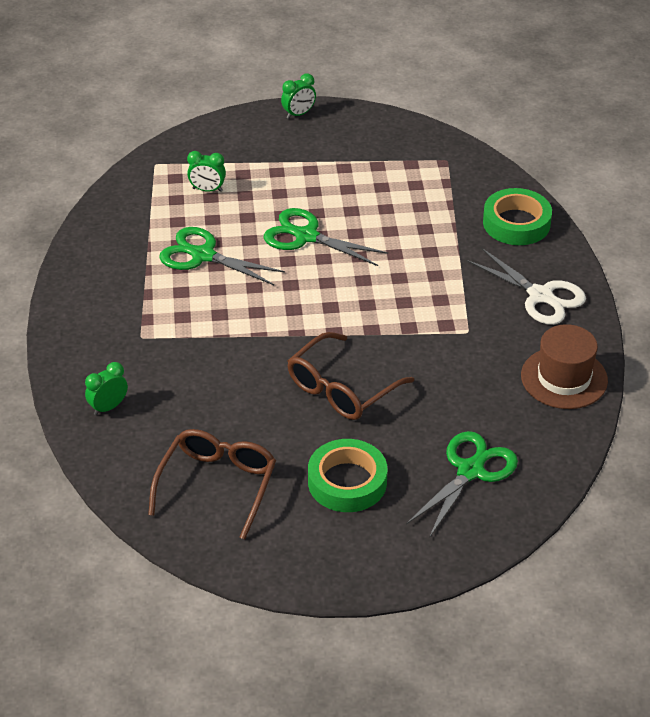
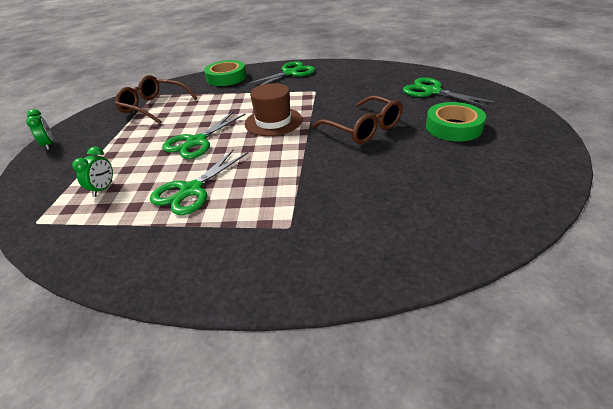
camera: 80 degrees left, 5 degrees down
(108, 407) = (388, 247): green clock -> none
(217, 485) = (475, 180): brown glasses -> brown glasses (153, 107)
(540, 296) = (290, 73): white scissors -> green scissors
(564, 378) = (356, 69): brown hat -> brown hat (273, 122)

